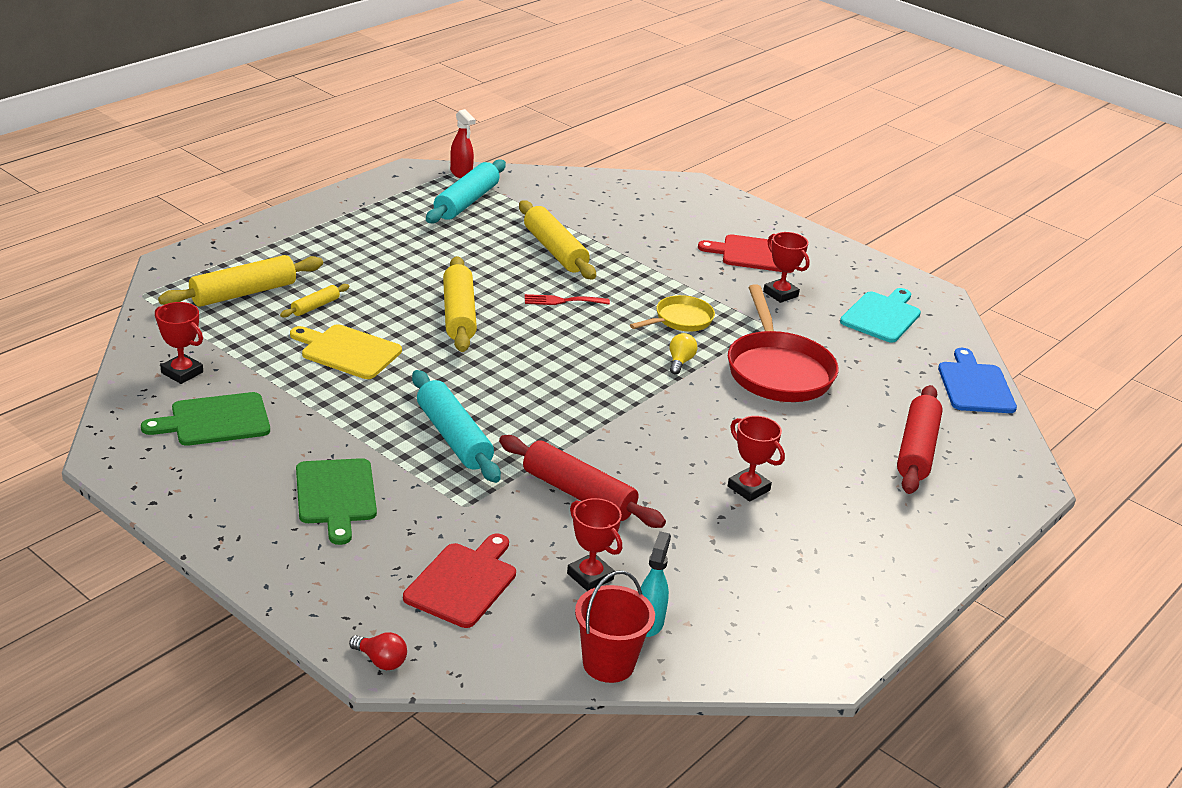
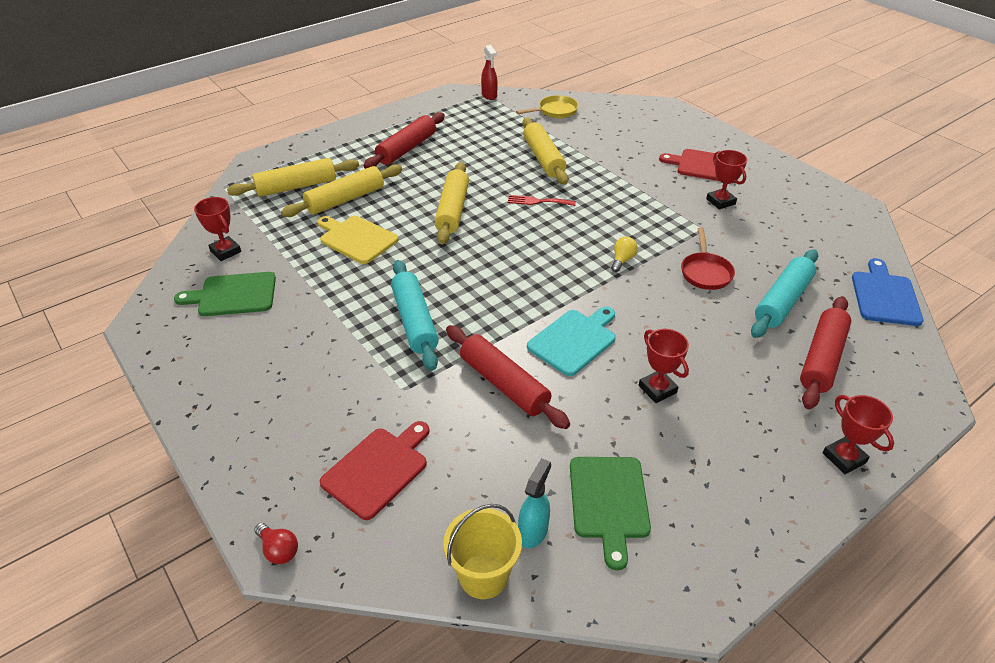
camera: 15 degrees right, 10 degrees up
(315, 306) = (345, 199): yellow rolling pin -> yellow rolling pin, size x1.99
(336, 495) = (301, 371): green cutting board -> green cutting board (609, 501)
(374, 243) = (407, 149): none -> red rolling pin
(466, 202) = (486, 118): turquoise rolling pin -> turquoise rolling pin (782, 301)
(590, 576) = (492, 473): red trophy -> red trophy (844, 458)
(608, 664) = (483, 576): red bucket -> yellow bucket
(680, 320) = (630, 222): yellow pan -> yellow pan (555, 111)
(777, 370) = (705, 272): red pan -> red pan, size x0.56
(882, 316) = (806, 225): turquoise cutting board -> turquoise cutting board (574, 340)

